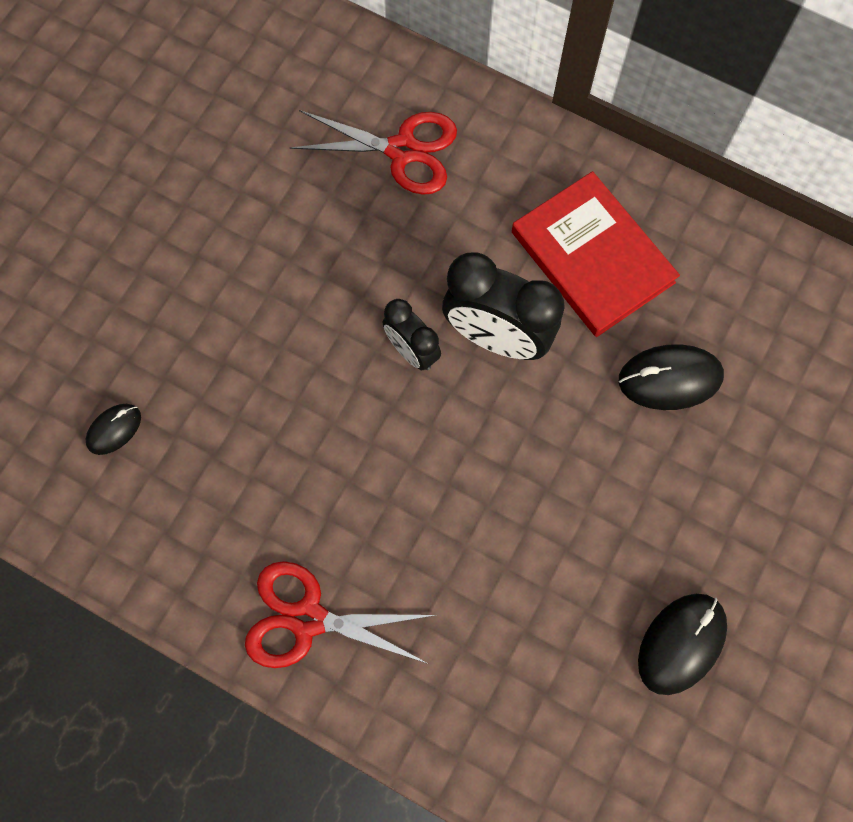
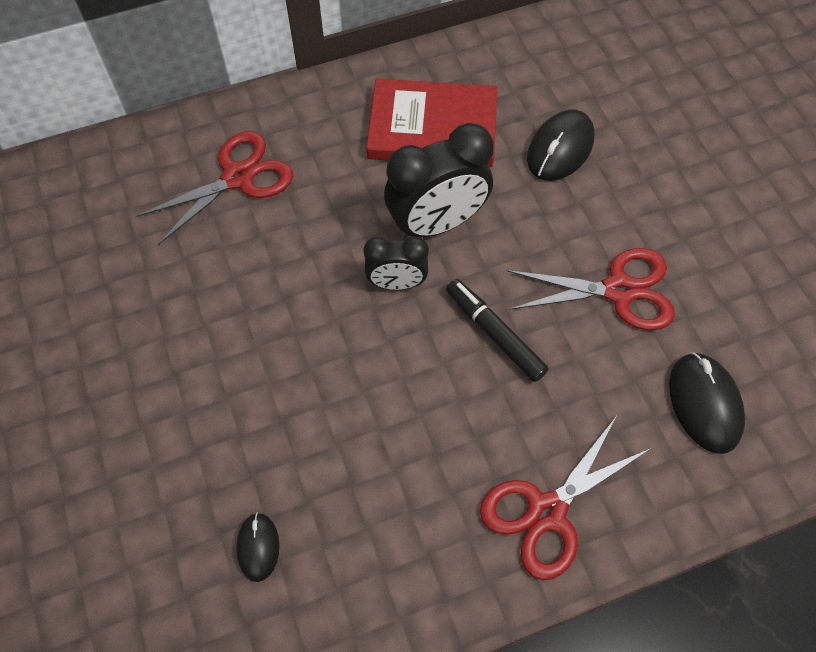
camera: 50 degrees left, 10 degrees down
(431, 463) = (494, 334): none -> black marker
(562, 534) = (618, 290): none -> red scissors
(681, 643) = (755, 277): black mouse -> black mouse (704, 404)

